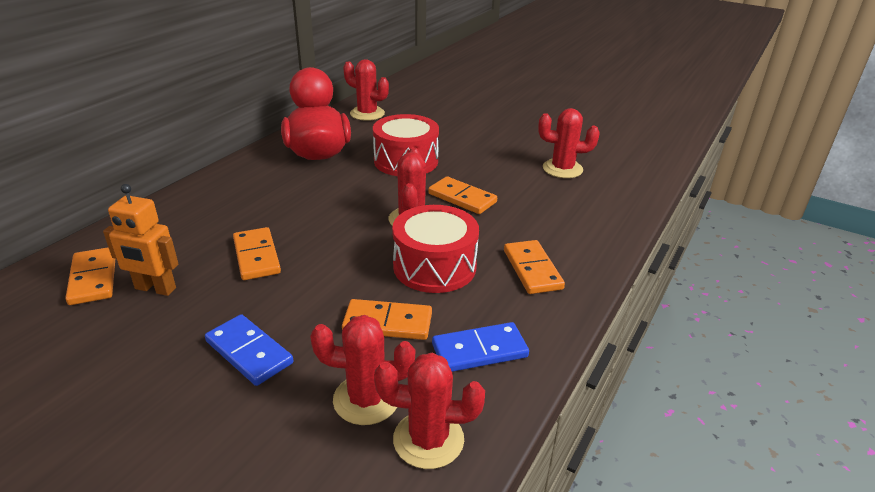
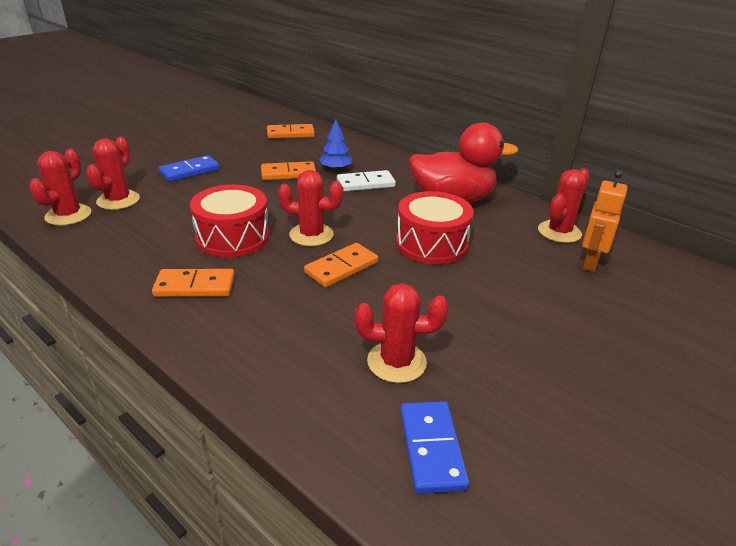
camera: 100 degrees right, 0 degrees up
(155, 289) = (270, 148): orange robot -> orange robot (590, 262)
(240, 223) = (335, 169): none -> blue tree
(284, 200) = (365, 184): none -> white domino
(387, 323) = (180, 212): orange domino -> none
(479, 350) = (120, 242): blue domino -> blue domino (432, 448)
(562, 169) = (396, 362): red cactus -> red cactus turned 75 degrees clockwise

